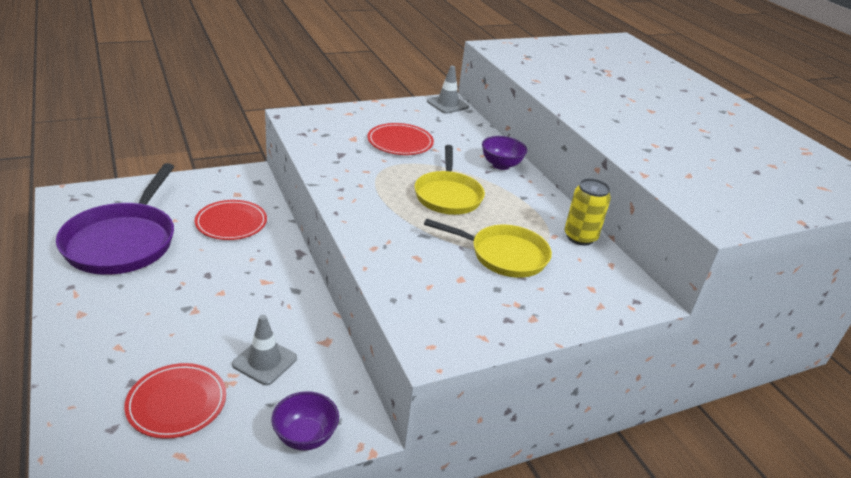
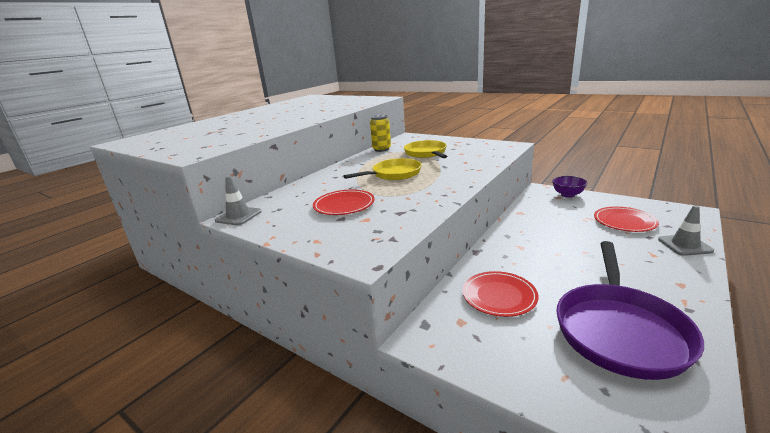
camera: 115 degrees left, 10 degrees down
(123, 241) = (619, 329): purple pan -> purple pan turned 135 degrees clockwise
(264, 361) = (562, 218): grey traffic cone -> grey traffic cone (684, 245)
(501, 165) = (330, 176): purple bowl -> none

